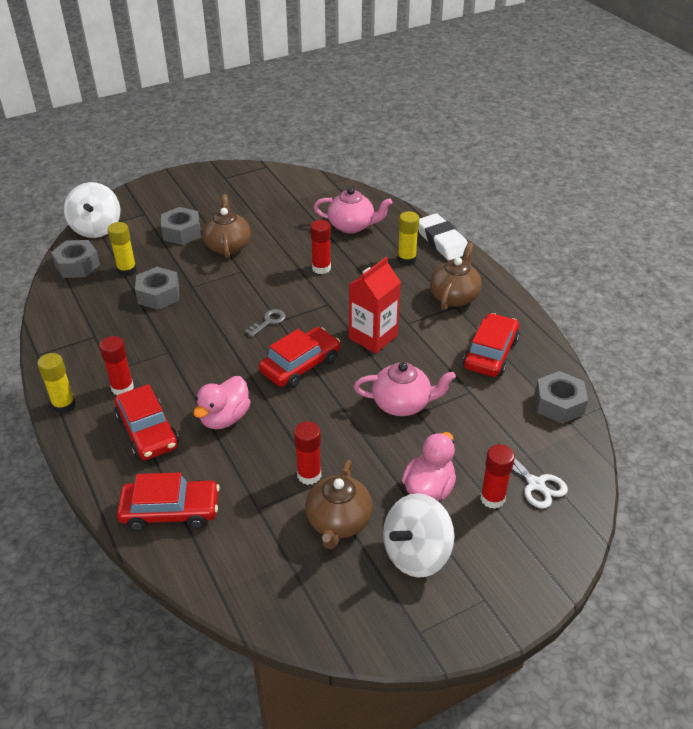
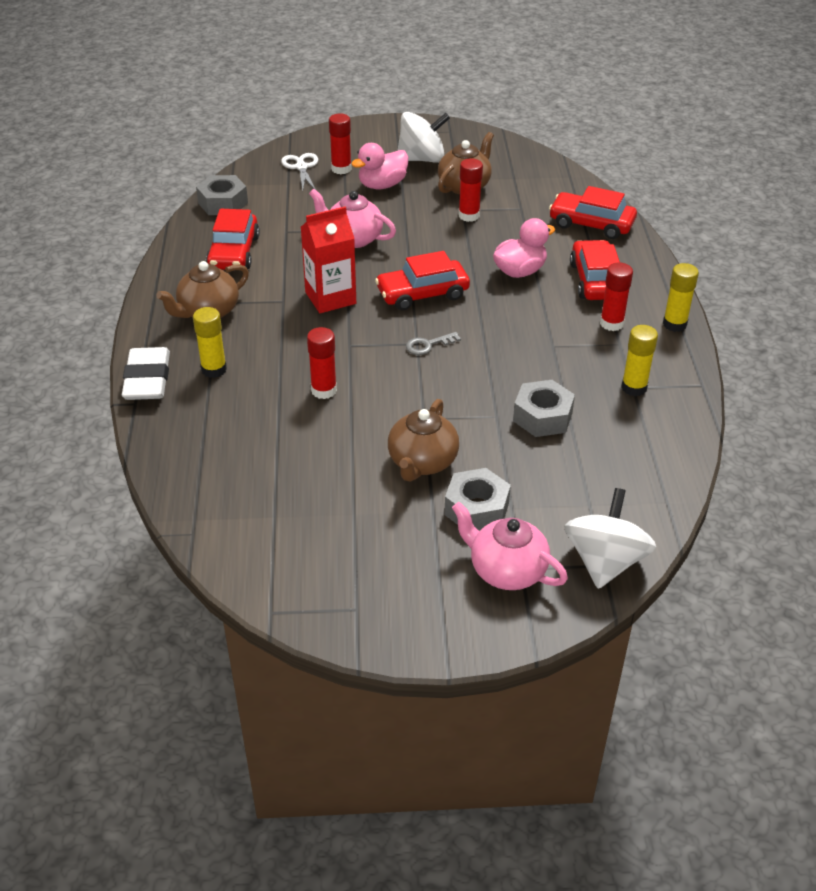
camera: 155 degrees left, 0 degrees up
(77, 265) = (643, 497): grey nut -> none
(127, 270) = (574, 466): yellow glue stick -> yellow glue stick (634, 388)
(352, 226) = (235, 440): pink teapot -> pink teapot (506, 570)
(490, 353) = (234, 252): red car -> red car turned 45 degrees counterclockwise

